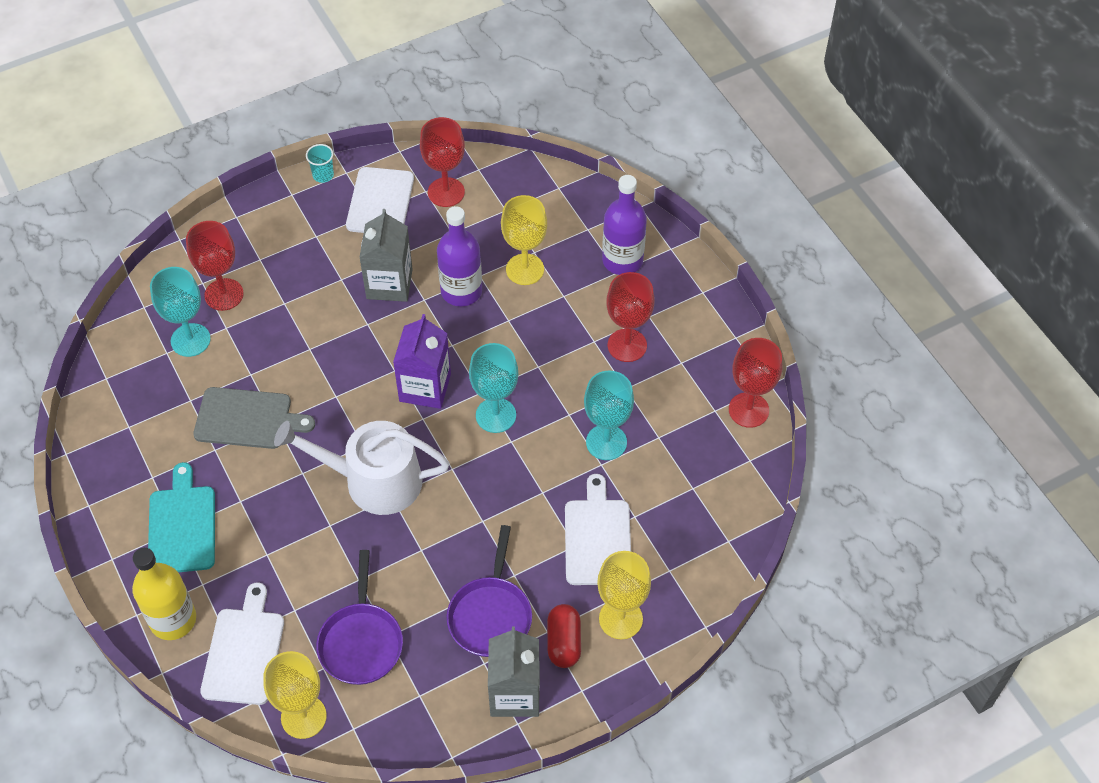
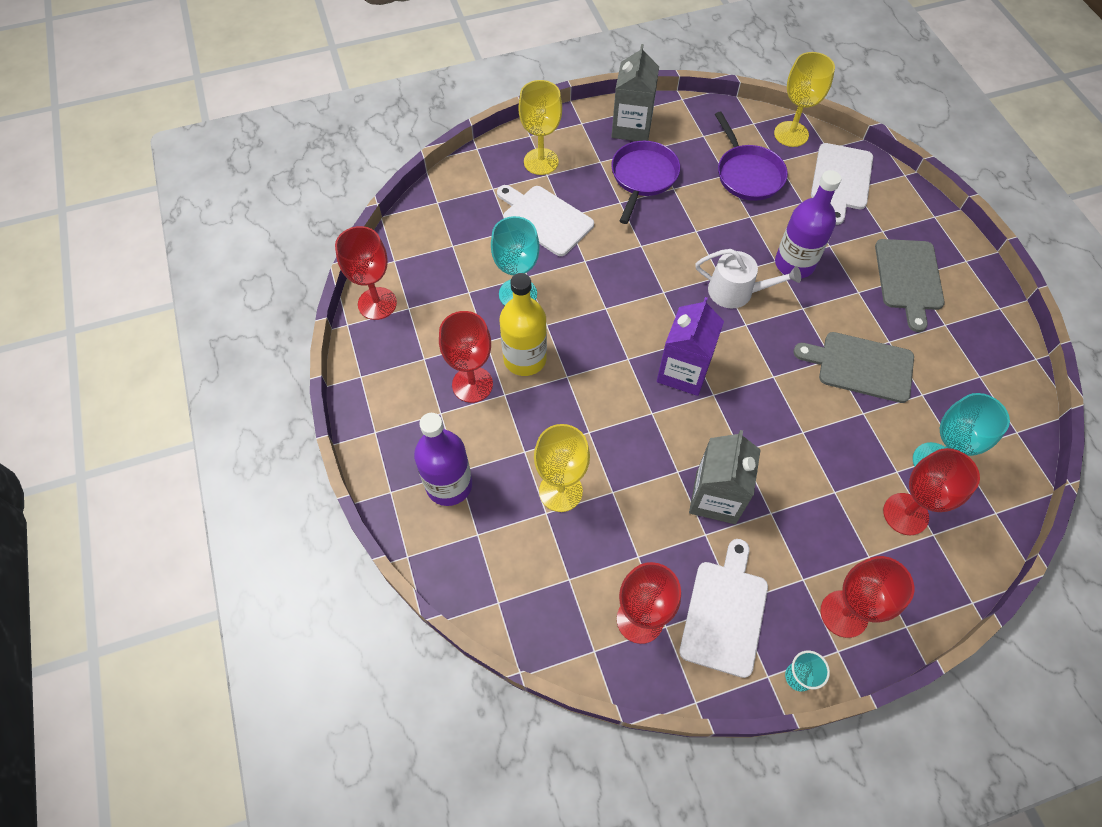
camera: 170 degrees left, 5 degrees up
(173, 619) = (903, 208): yellow bottle -> yellow bottle (525, 359)
(182, 526) = (908, 278): turquoise cutting board -> grey cutting board
(285, 218) = (844, 614): none -> red goblet
(361, 641) = (747, 174): purple pan -> purple pan turned 150 degrees clockwise
(373, 481) = (736, 291): white watering can -> white watering can, size x0.64
(461, 291) = (635, 475): purple bottle -> purple bottle (794, 264)
(495, 415) = (616, 334): turquoise goblet -> none
(564, 642) = (588, 153): red capsule -> none
(597, 538) = (545, 219): white cutting board -> white cutting board turned 120 degrees clockwise

